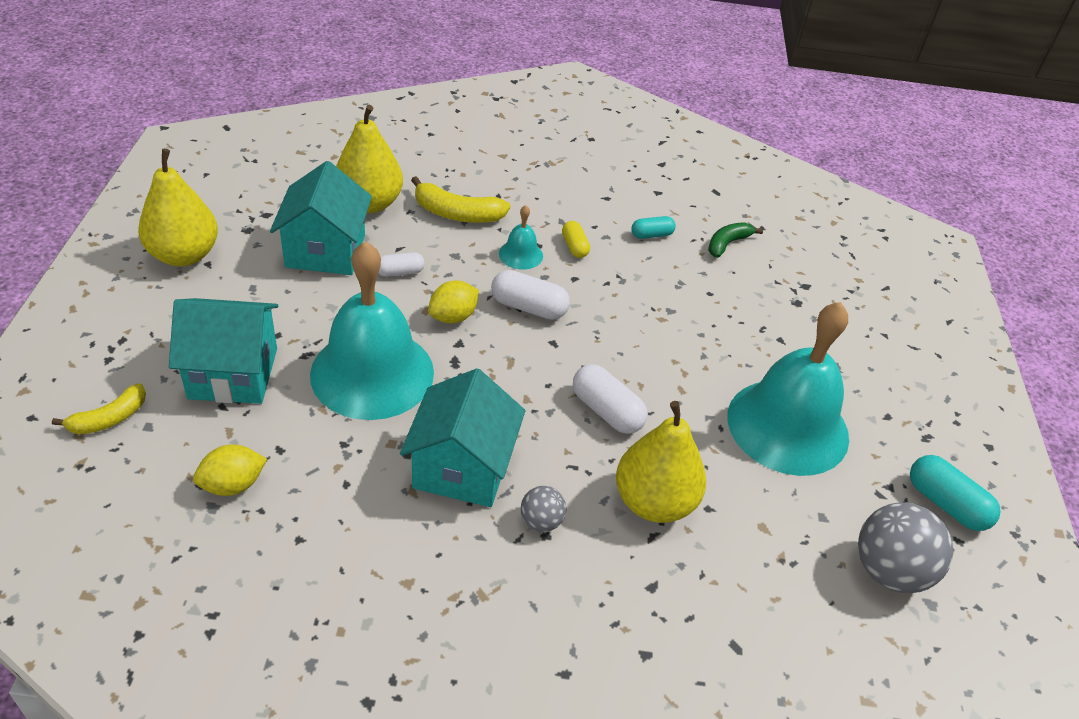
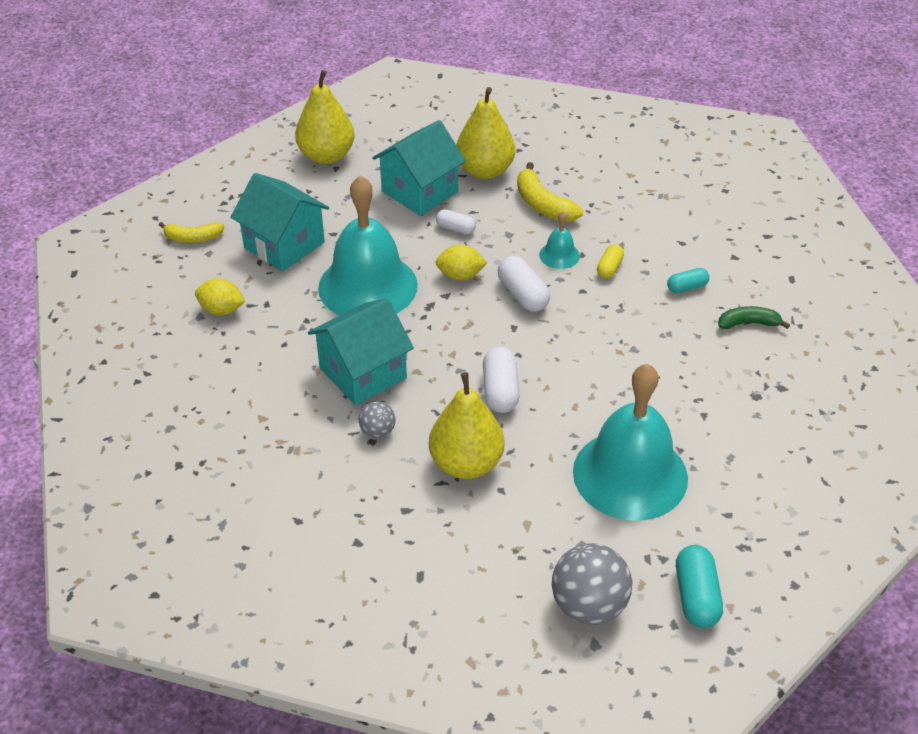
camera: 45 degrees right, 0 degrees up
(651, 235) = (687, 287): turquoise capsule -> turquoise capsule turned 45 degrees counterclockwise

